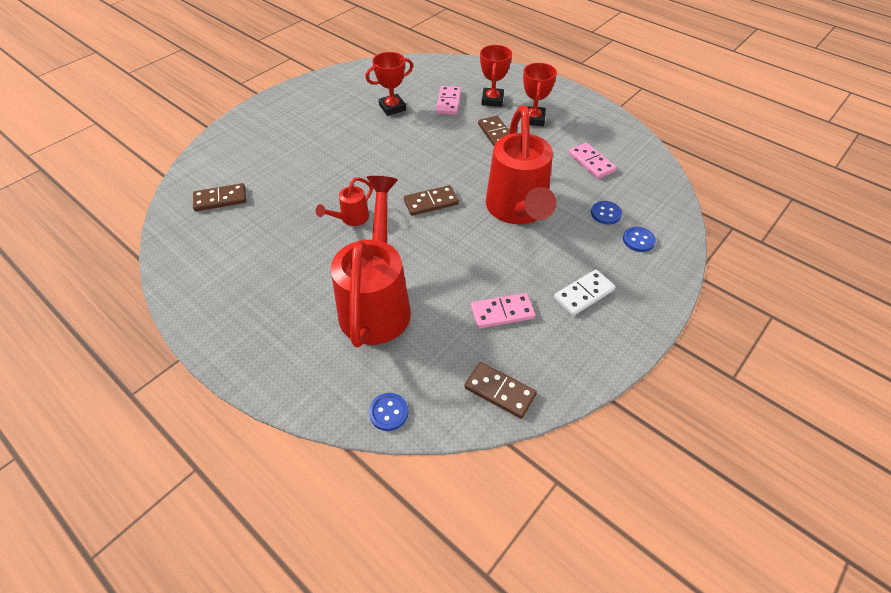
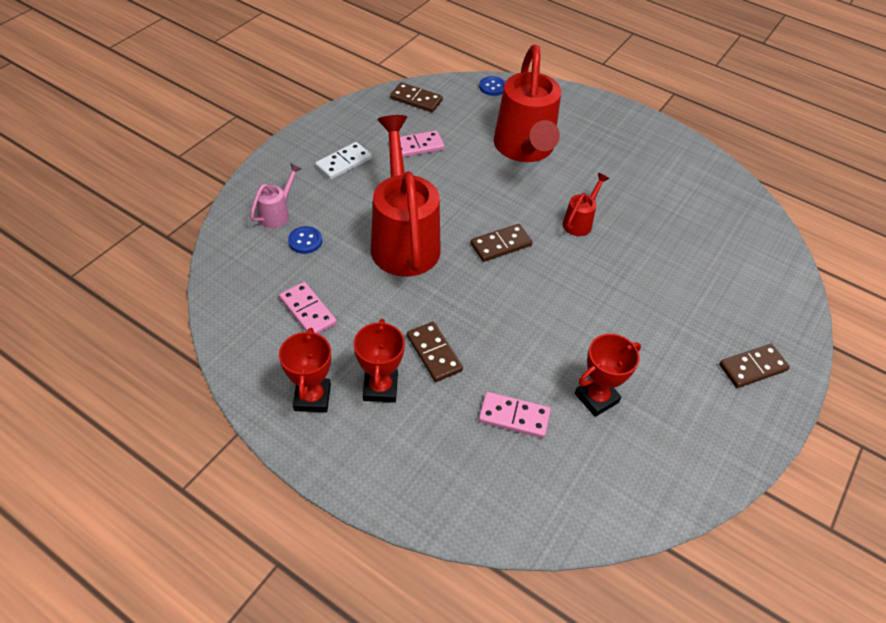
camera: 170 degrees right, 0 degrees up
(220, 199) = (729, 237): brown domino -> brown domino (752, 368)
(448, 102) = (514, 417): pink domino -> pink domino turned 75 degrees counterclockwise
(492, 100) = (445, 427): red trophy -> red trophy (312, 397)
(638, 240) = (277, 213): blue button -> pink watering can

